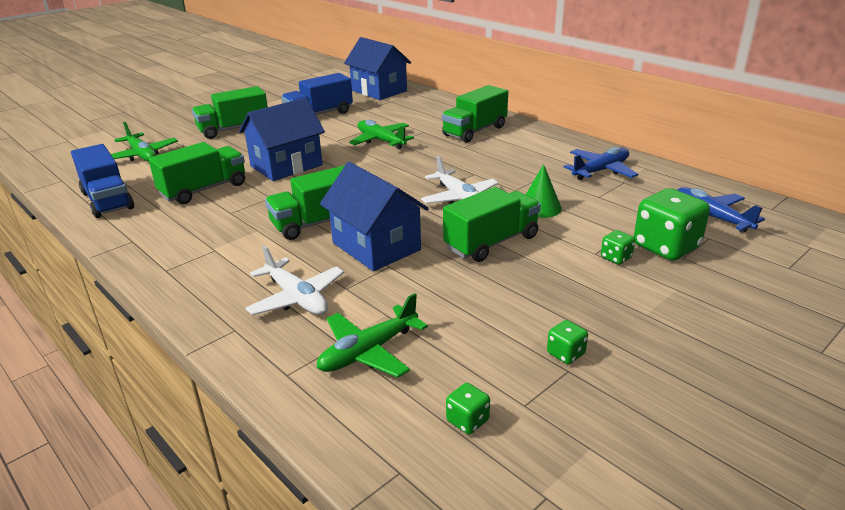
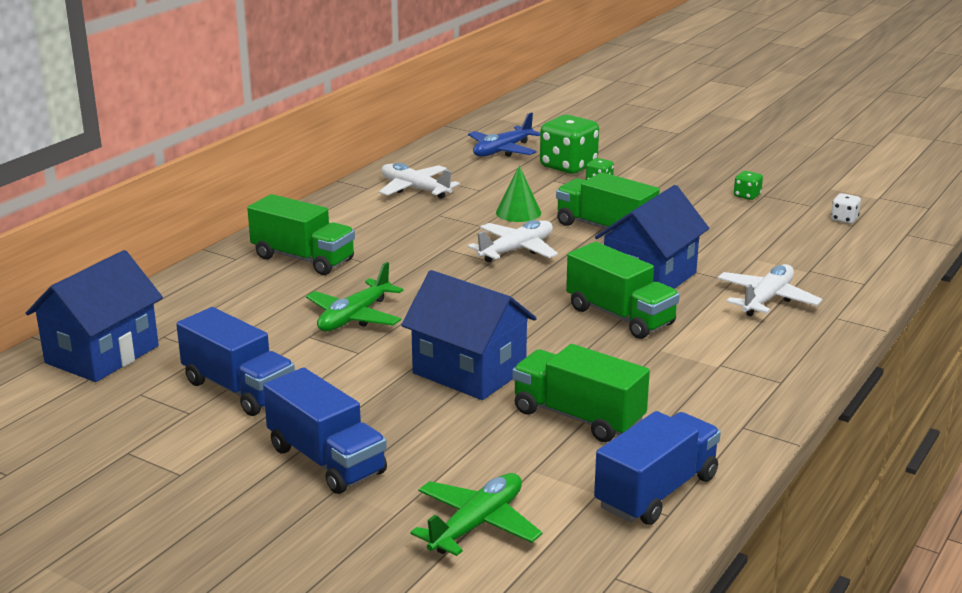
camera: 105 degrees left, 5 degrees down
(234, 129) = (326, 460): green truck -> blue truck
(368, 352) = (809, 258): green plane -> none
(467, 421) = (844, 219): green dice -> white dice
(601, 171) = (414, 189): blue plane -> white plane

